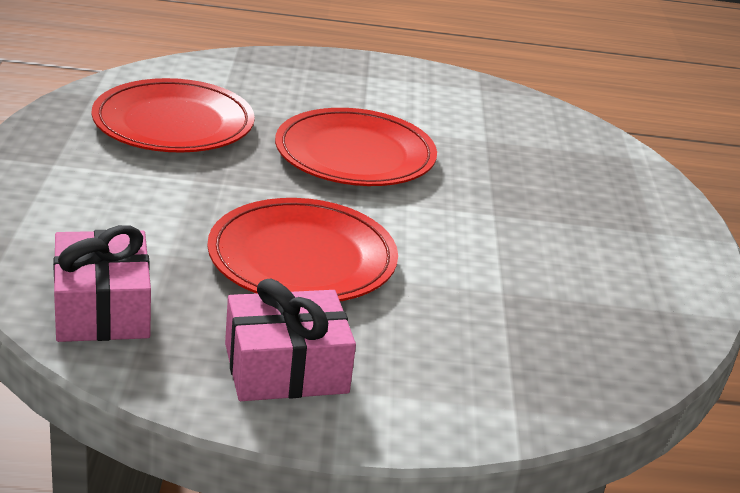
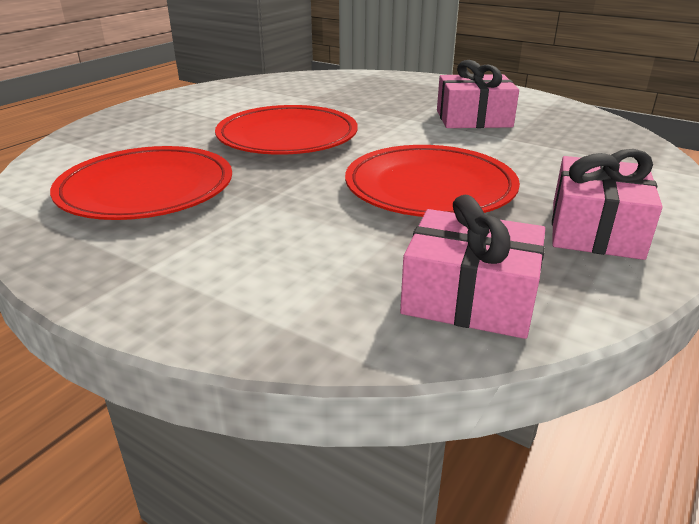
camera: 55 degrees left, 0 degrees up
(544, 257) = (473, 119): none -> pink gift

